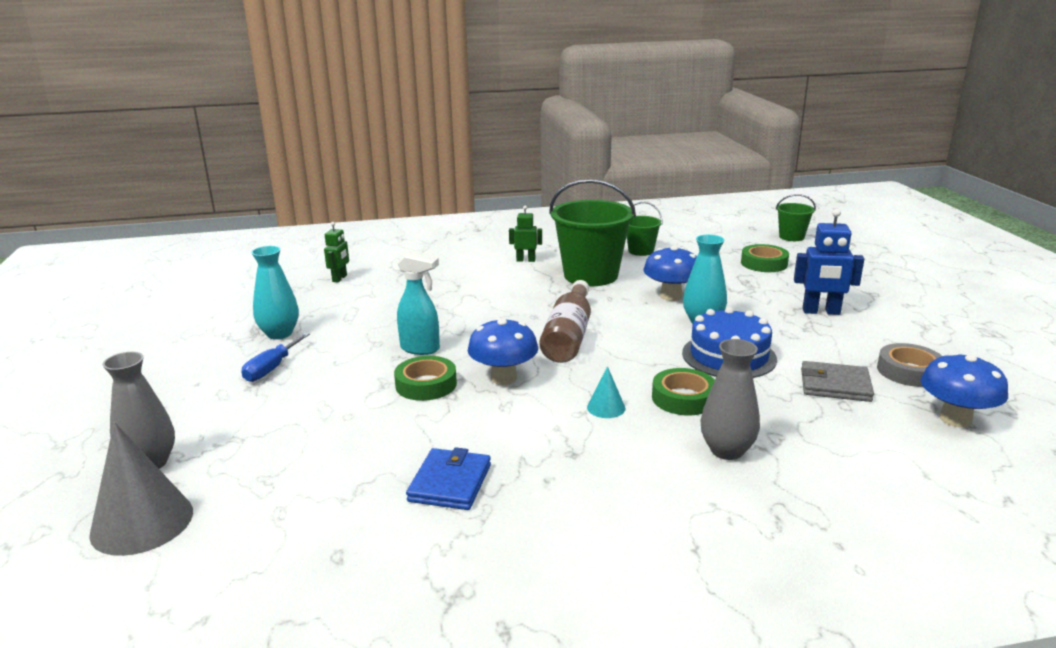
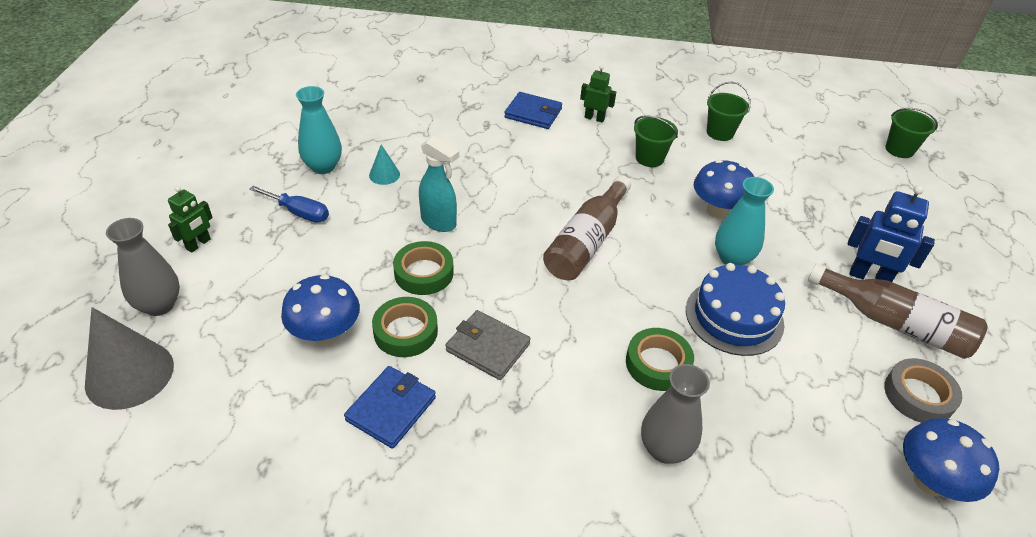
camera: 15 degrees right, 20 degrees up
(272, 368) = (299, 213): blue screwdriver -> blue screwdriver turned 105 degrees counterclockwise
(340, 278) = (406, 102): green robot -> green robot (198, 244)
(467, 266) = (533, 113): none -> blue wallet
(503, 378) = (498, 284): blue mushroom -> blue mushroom (326, 334)
(591, 275) = (649, 158): green bucket -> green bucket, size x0.50
(606, 407) = (576, 354): turquoise cone -> turquoise cone (384, 175)
(764, 263) = (845, 185): green tape -> green tape (405, 331)
(835, 385) = (825, 392): grey wallet -> grey wallet (488, 347)
(860, 334) = (894, 323): none -> brown bottle

